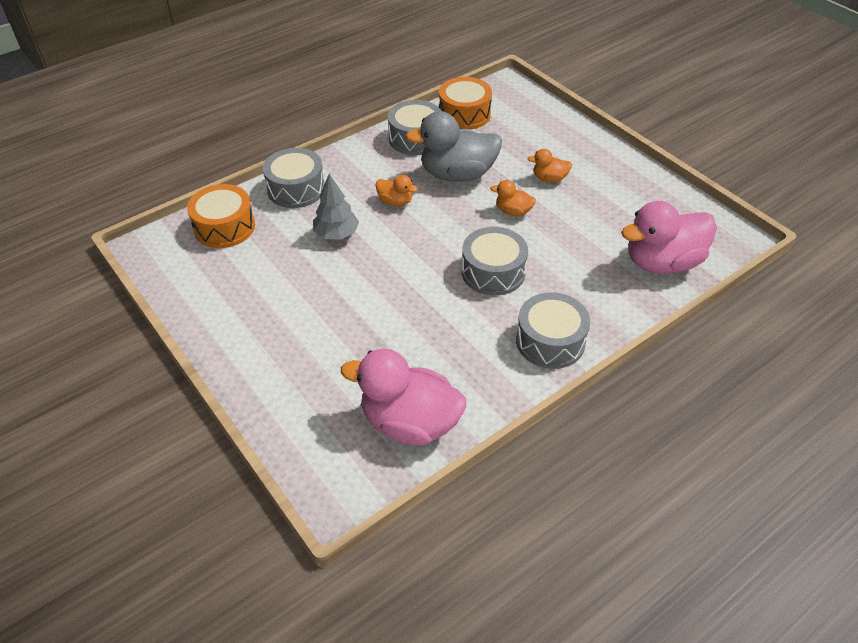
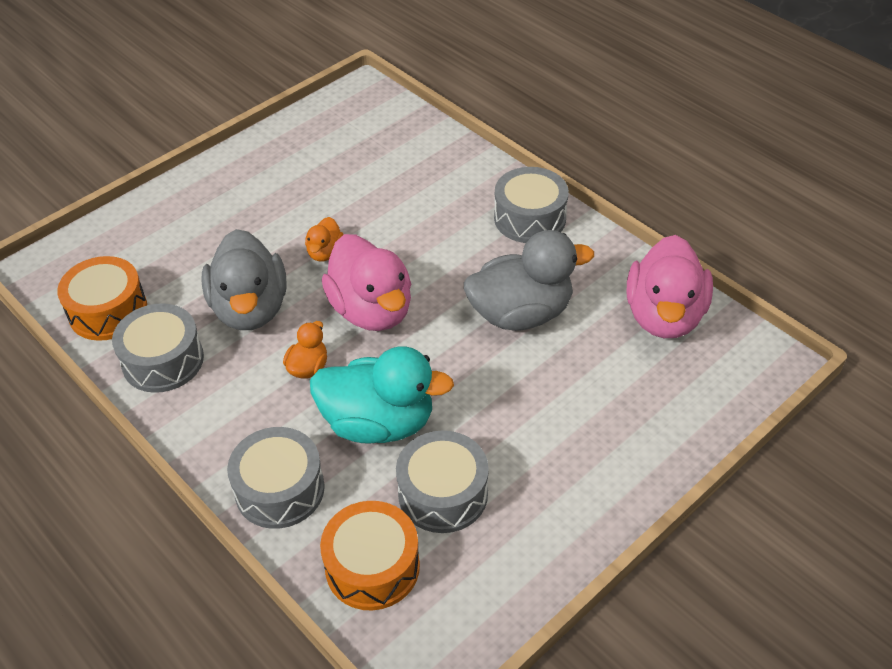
camera: 95 degrees left, 0 degrees up
(336, 234) = (379, 423): grey tree -> turquoise duck
(429, 321) = (521, 314): none -> grey duck
(493, 272) = (433, 265): grey drum -> grey drum (443, 493)
(549, 178) = (261, 223): orange duck -> none
(662, 262) = (403, 140): pink duck -> pink duck (372, 310)

